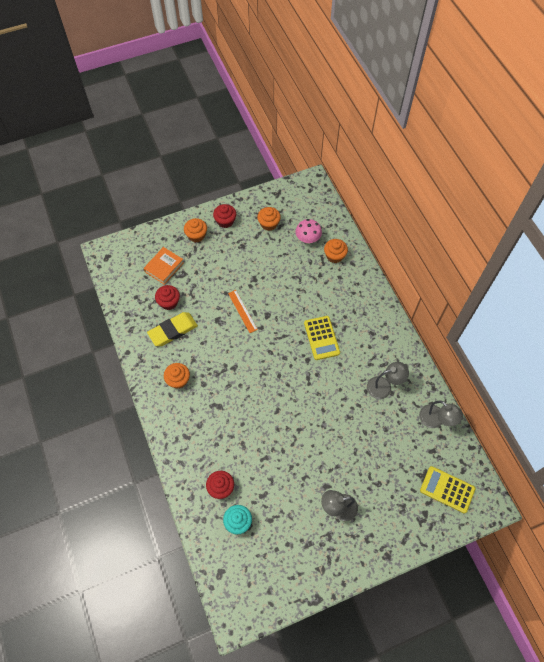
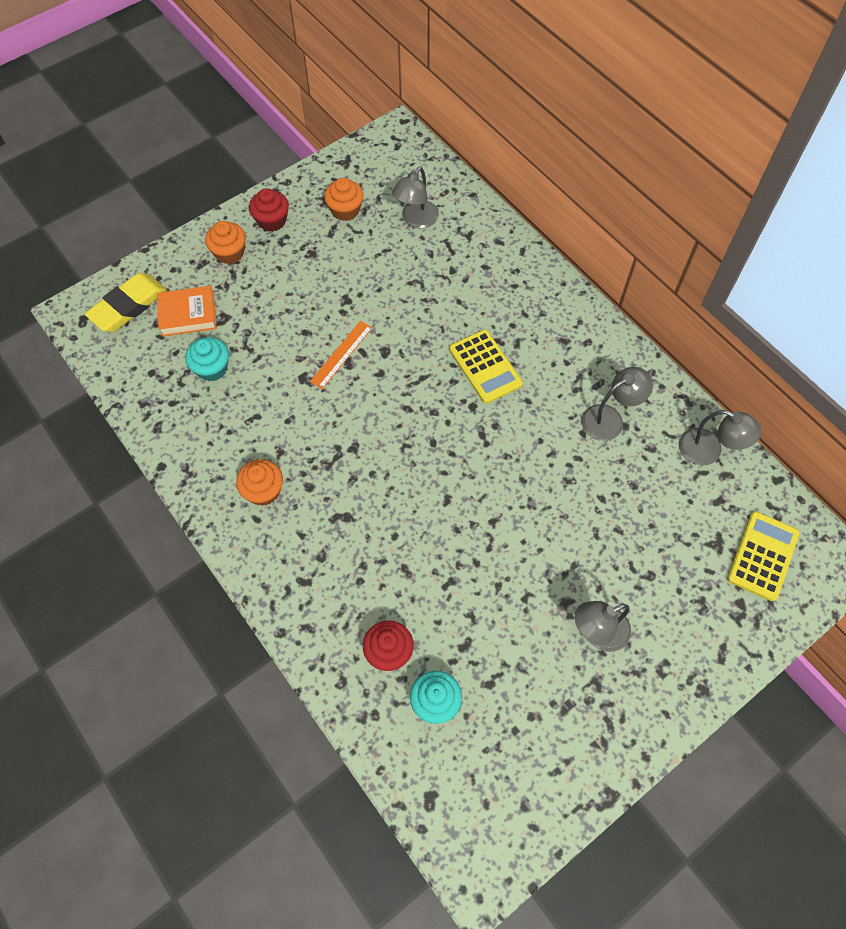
camera: 15 degrees left, 0 degrees up
(164, 267) = (188, 314): orange book -> orange book turned 60 degrees clockwise
(169, 302) = (212, 368): red cupcake -> turquoise cupcake
(173, 330) = (231, 412): yellow eraser -> yellow eraser (128, 306)
(242, 311) = (341, 354): orange ruler -> orange ruler turned 75 degrees clockwise
(308, 239) = (416, 220): pink mushroom -> grey lamp
(334, 256) = (467, 236): orange cupcake -> none
(447, 489) = (762, 556): yellow calculator -> yellow calculator turned 105 degrees clockwise

